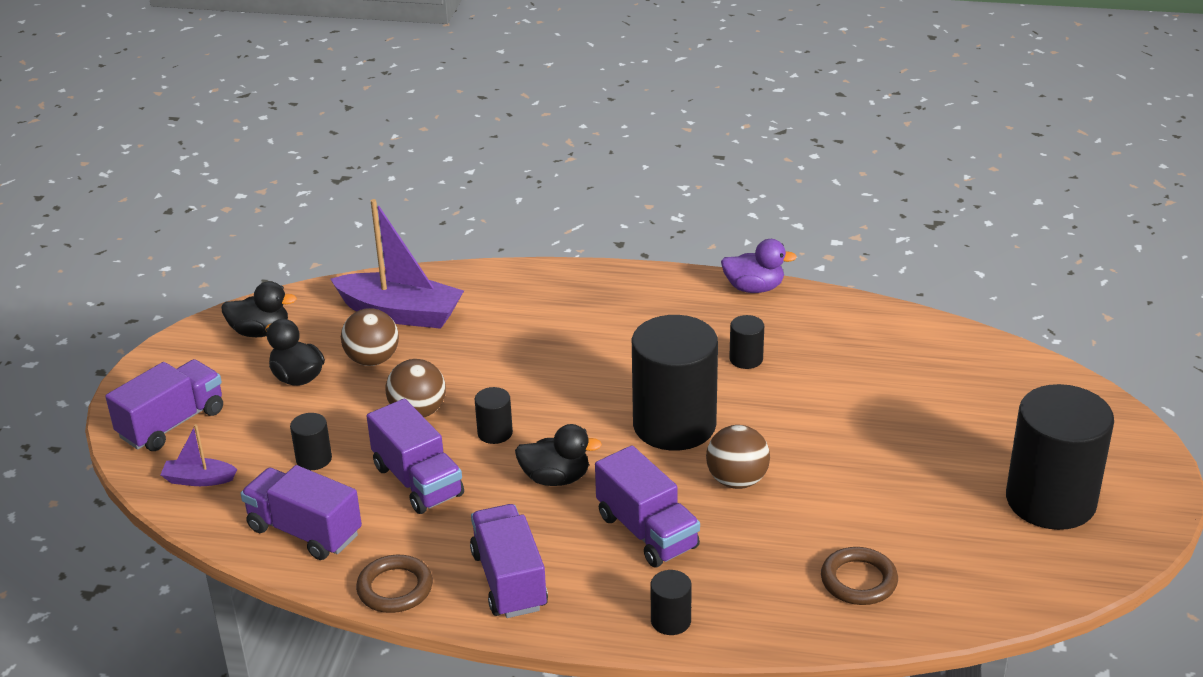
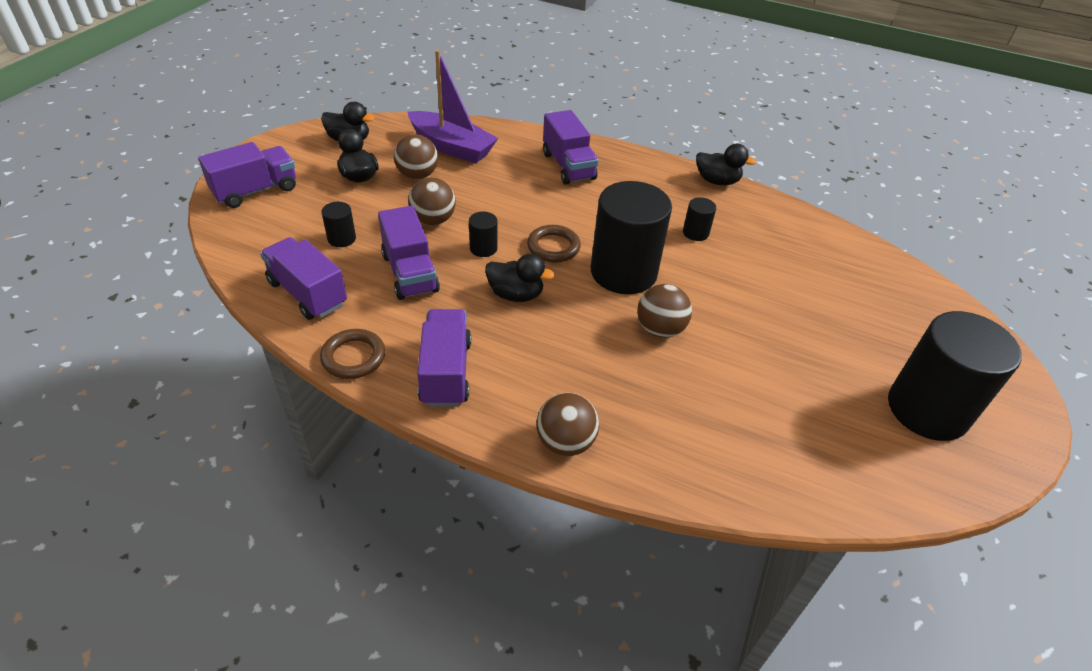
camera: 10 degrees right, 10 degrees up
(199, 479) = (252, 235): purple boat -> none
(647, 532) = (572, 356): purple truck -> purple truck (568, 166)
(671, 621) = (565, 442): black cylinder -> brown ball
(754, 288) = (717, 181): purple duck -> black duck
(858, 580) = (739, 444): brown ring -> brown ring (553, 247)

